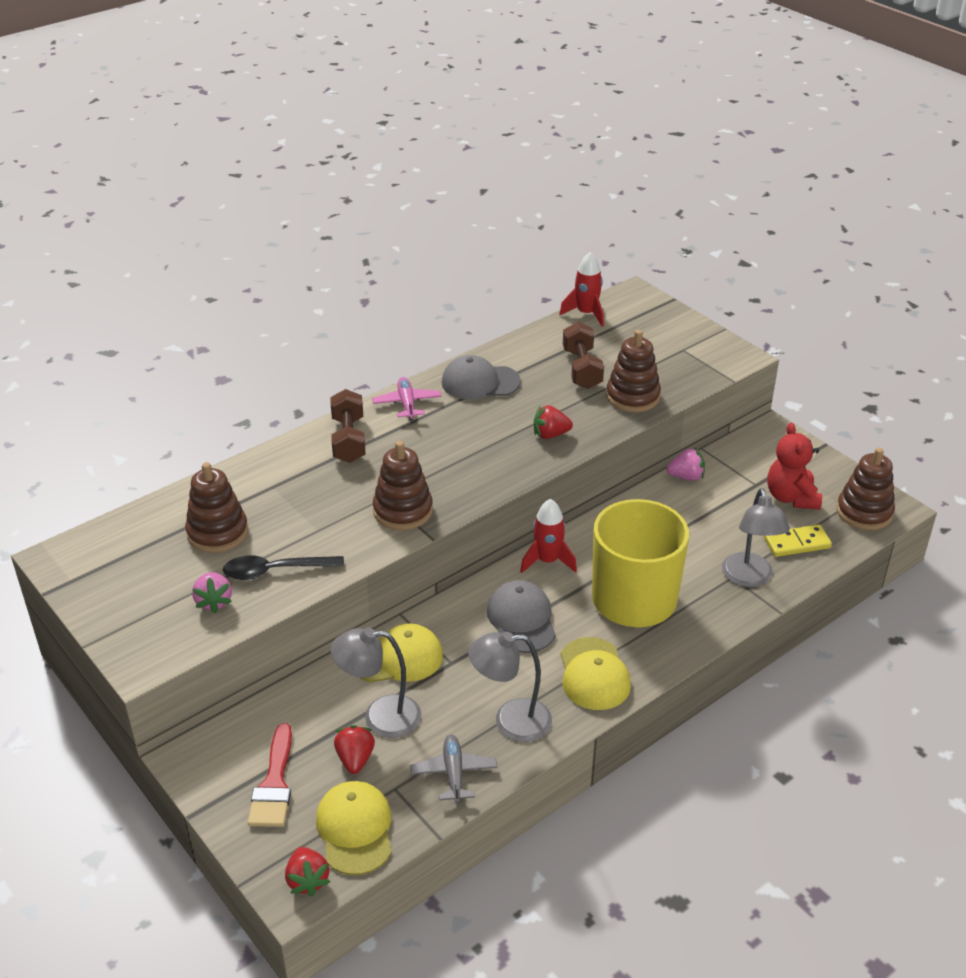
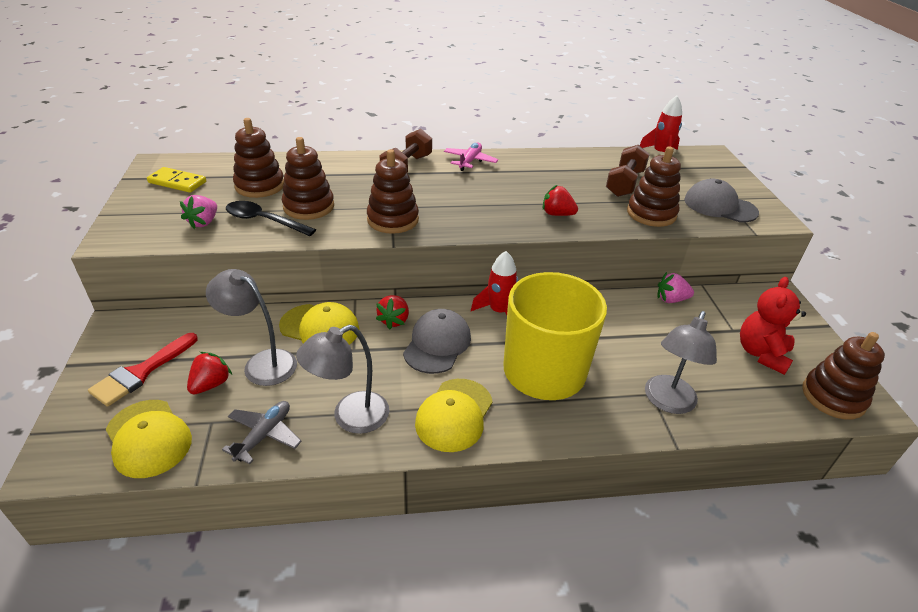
camera: 30 degrees right, 0 degrees up
(301, 534) = (309, 206): none -> brown stacking toy
(307, 880) = (72, 458): red strawberry -> red strawberry (394, 320)
(355, 829) = (148, 438): yellow cap -> yellow cap turned 120 degrees clockwise
(480, 382) = (536, 166): grey cap -> grey cap (720, 206)
(510, 721) = (350, 417): grey lamp -> grey lamp turned 60 degrees counterclockwise
(686, 477) = (671, 299): pink strawberry -> pink strawberry turned 150 degrees clockwise
(797, 543) = (739, 393): yellow domino -> yellow domino (177, 182)

